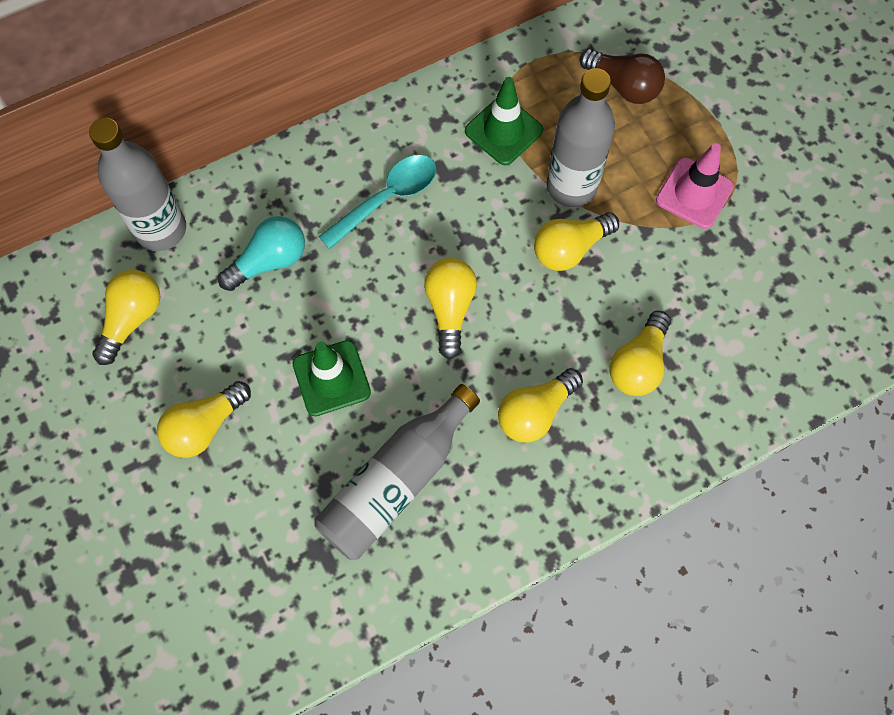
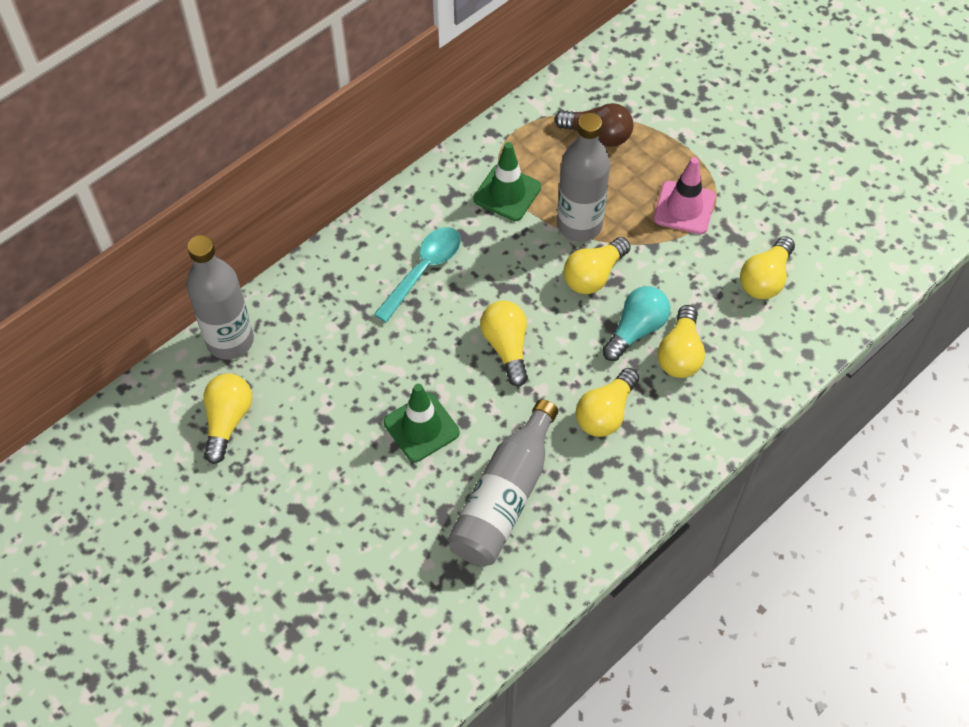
camera: 15 degrees left, 10 degrees down
(205, 426) = (322, 493): yellow light bulb -> yellow light bulb (765, 278)
(269, 261) = (336, 345): turquoise light bulb -> turquoise light bulb (636, 330)

